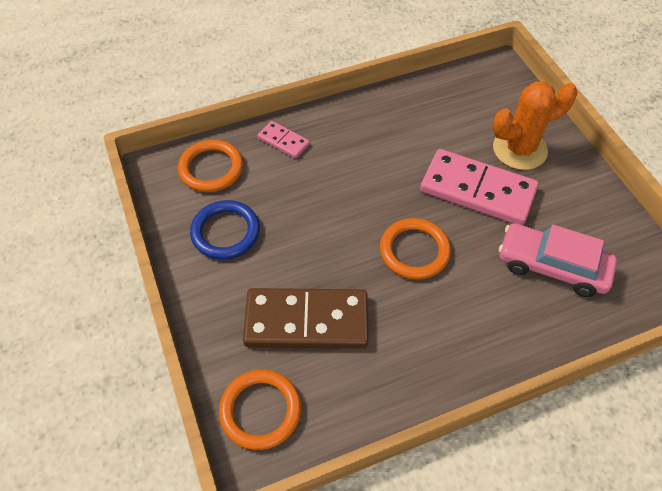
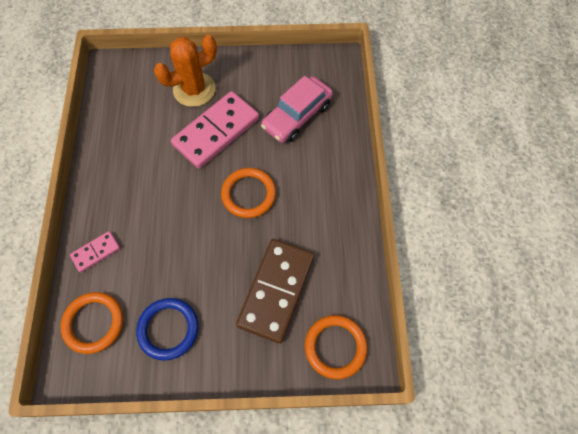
camera: 70 degrees left, 10 degrees up
(519, 149) = (194, 89): orange cactus -> orange cactus turned 60 degrees clockwise

